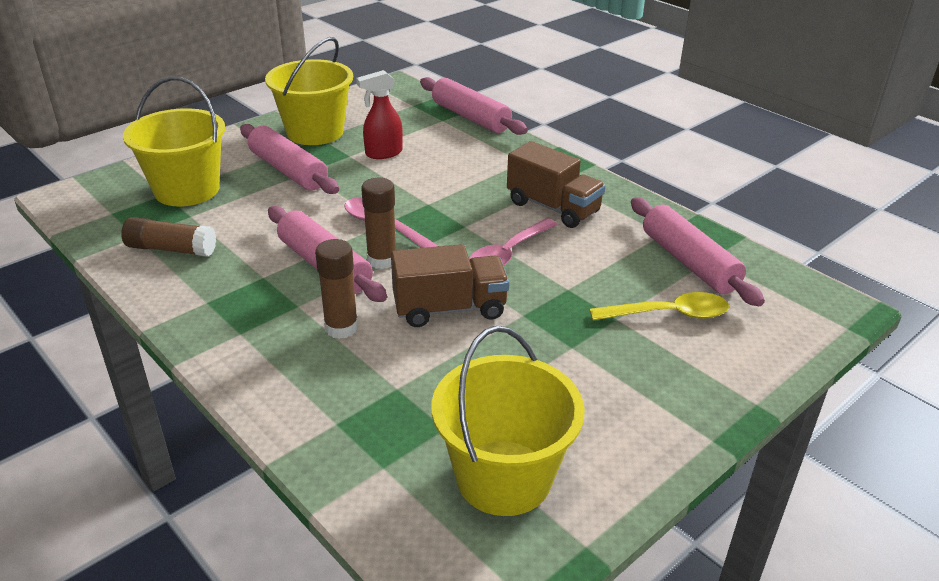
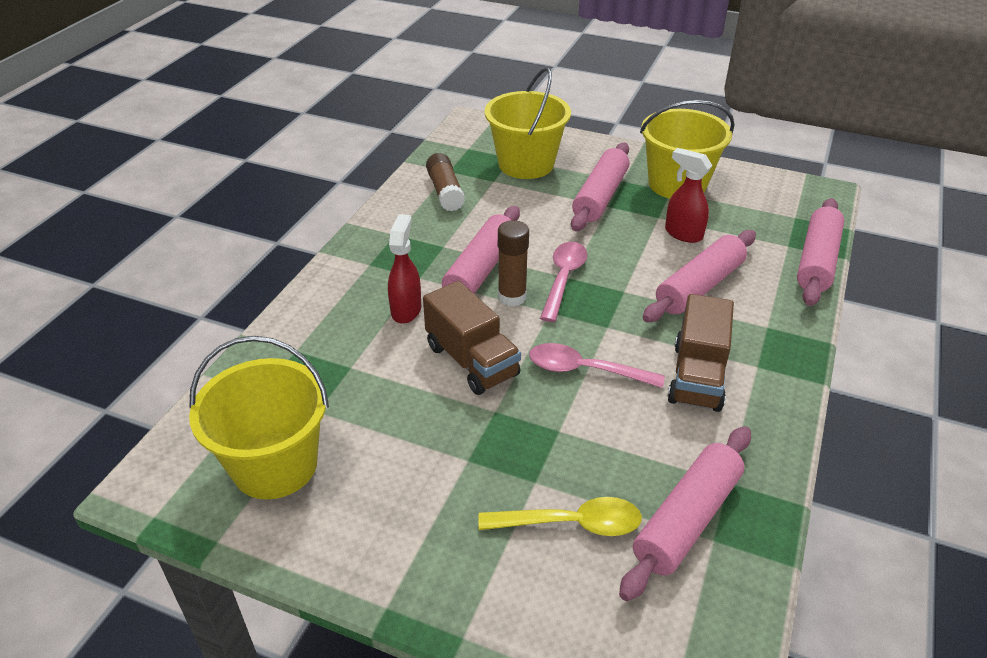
camera: 65 degrees right, 5 degrees up
(341, 328) = (406, 310): brown glue stick -> red spray bottle
(454, 170) = (699, 286): none -> pink rolling pin
(668, 314) = (571, 523): yellow spoon -> yellow spoon turned 60 degrees counterclockwise

